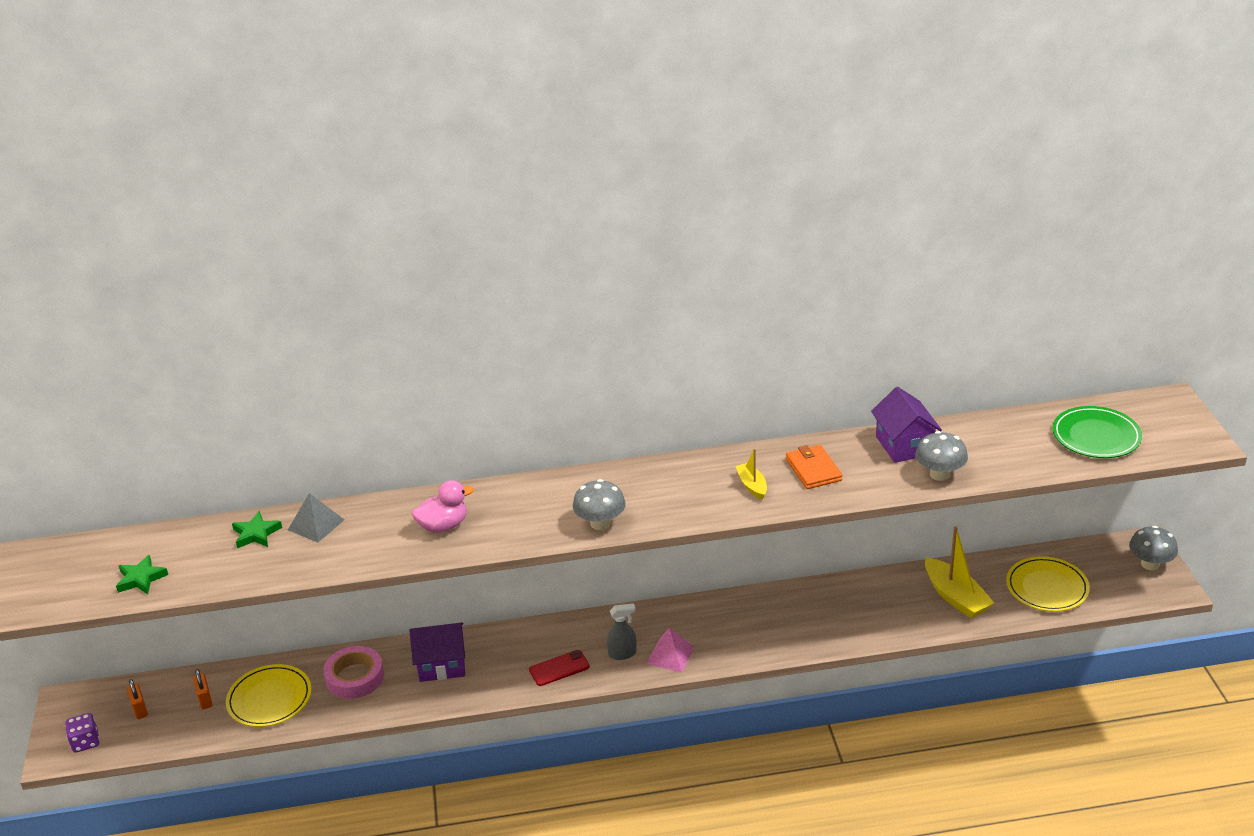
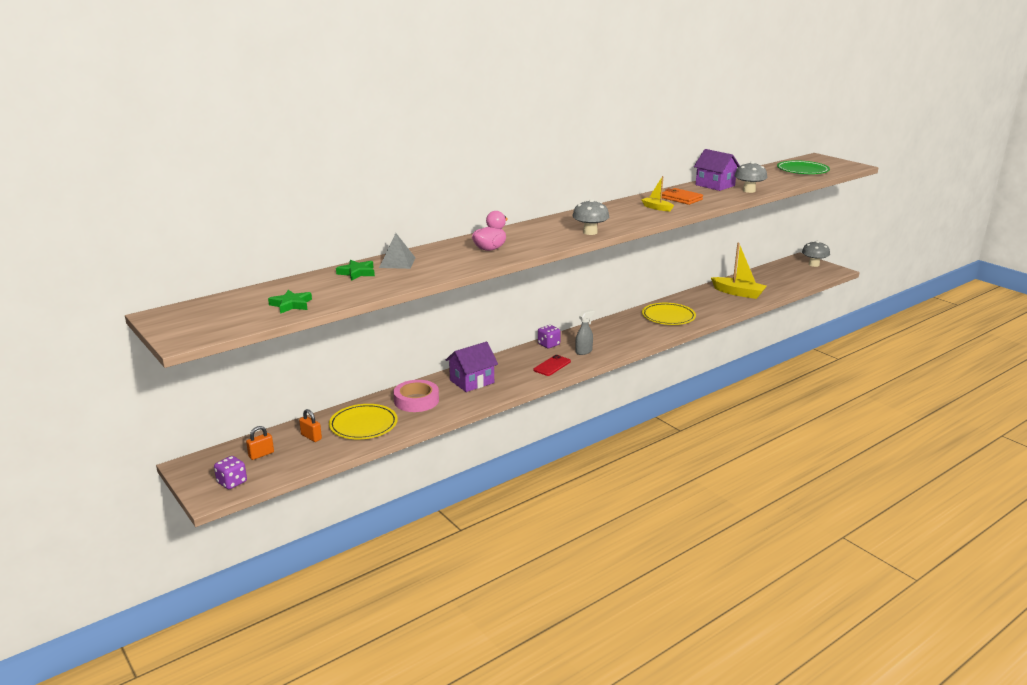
camera: 30 degrees left, 10 degrees down
(140, 709) = (261, 454): orange padlock -> orange padlock turned 75 degrees counterclockwise
(590, 625) = (548, 344): none -> purple dice
(670, 655) = (613, 346): pink pyramid -> none
(1047, 587) = (778, 281): yellow plate -> yellow plate (668, 317)

